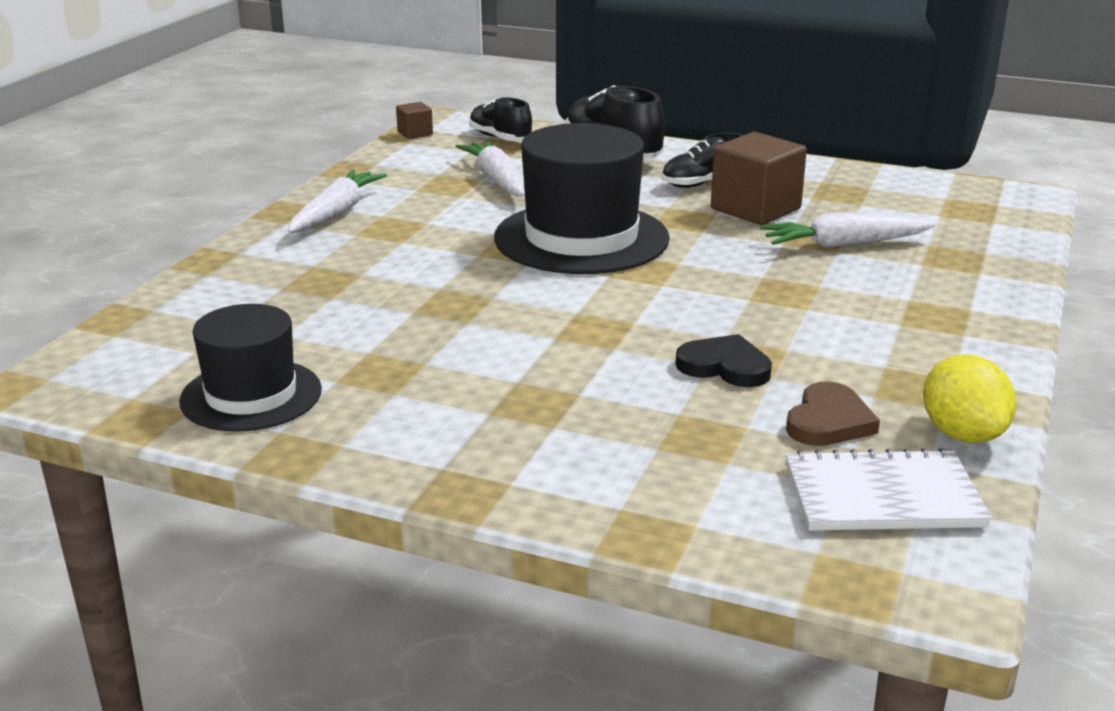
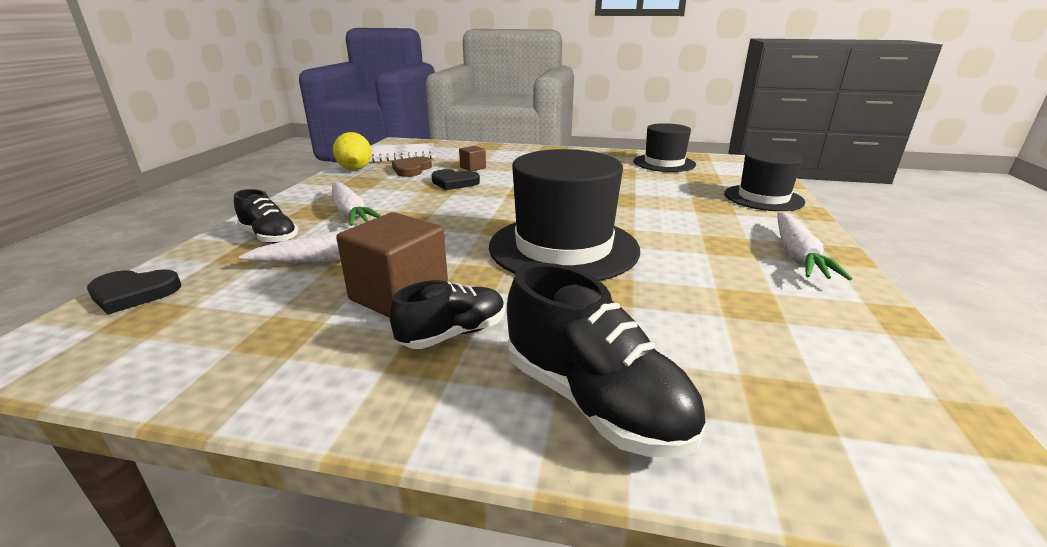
camera: 170 degrees right, 0 degrees up
(224, 287) = (763, 198): none -> black hat
(415, 133) = (972, 431): brown cube -> brown cube (473, 168)
(496, 180) = (705, 316): white carrot -> white carrot (351, 213)
(500, 138) = (813, 432): black shoe -> black shoe (269, 237)
(1014, 227) = (133, 293): none -> black heart

